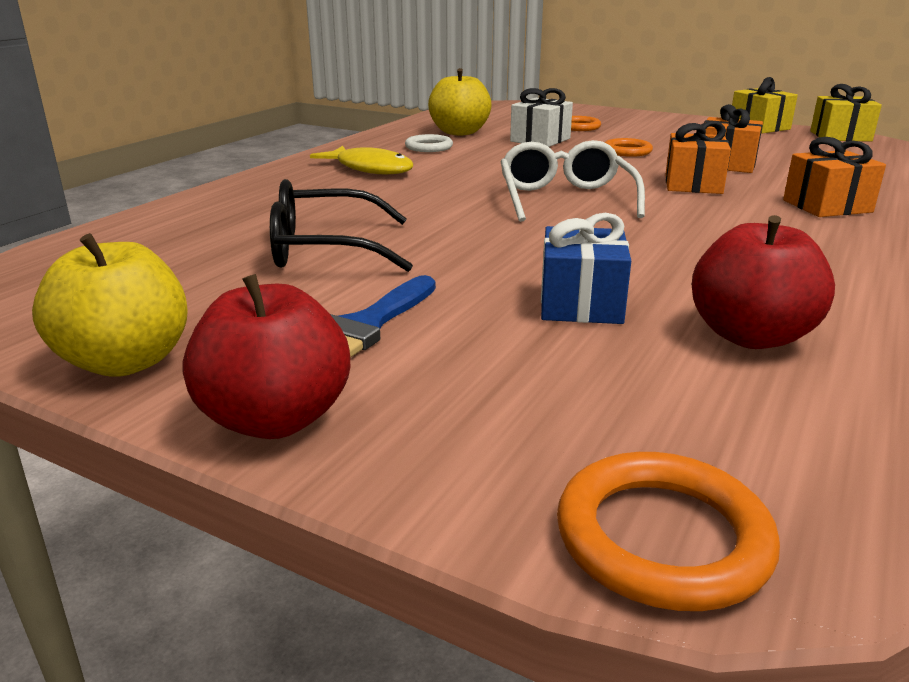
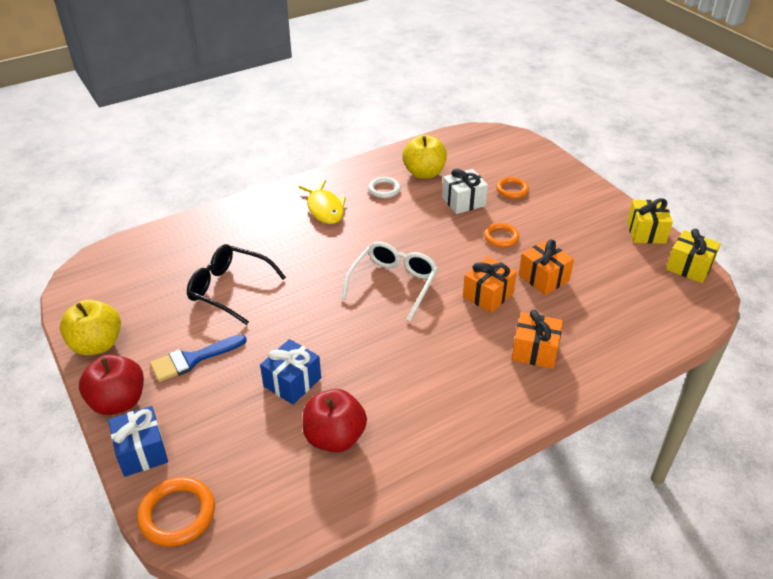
camera: 30 degrees right, 15 degrees up
(432, 471) = (142, 451): none -> blue gift

